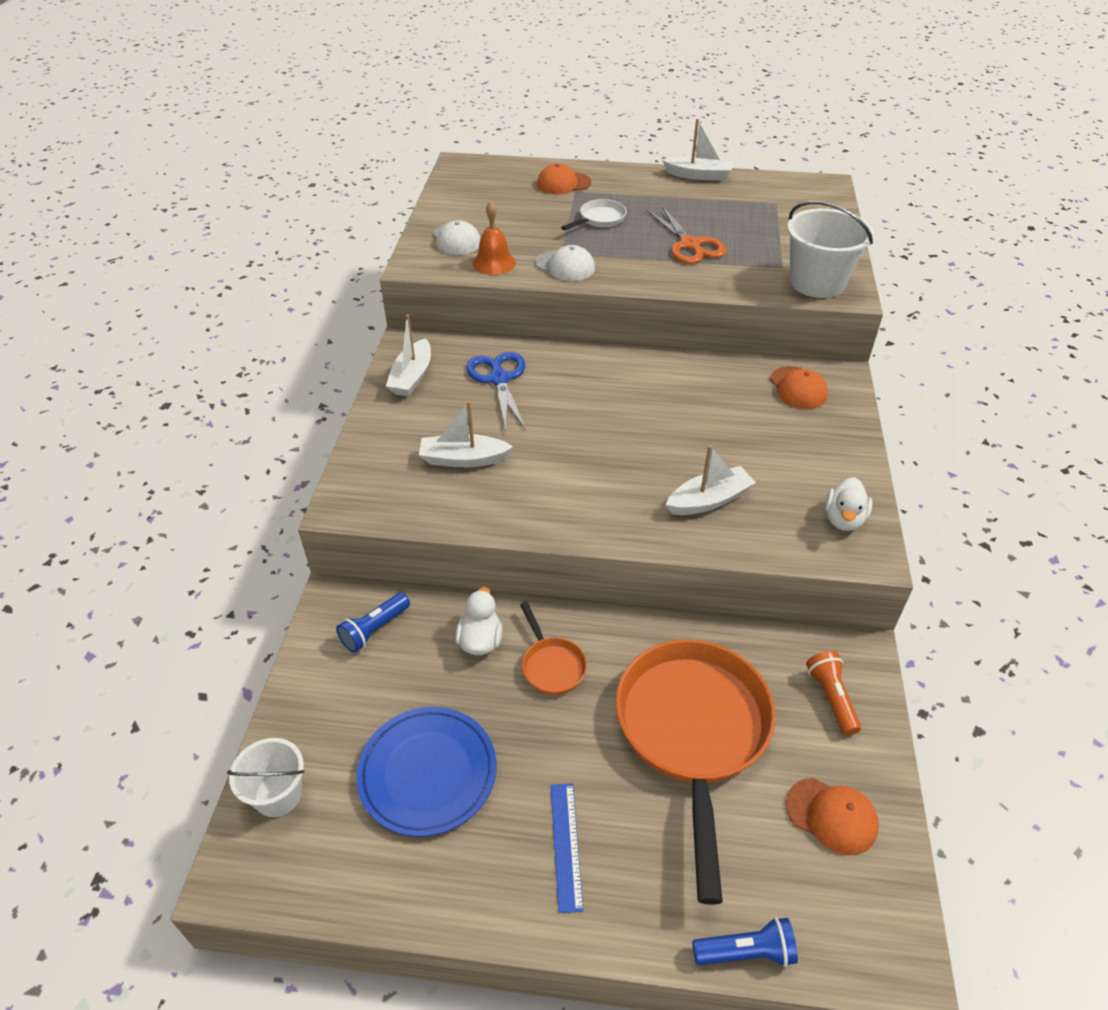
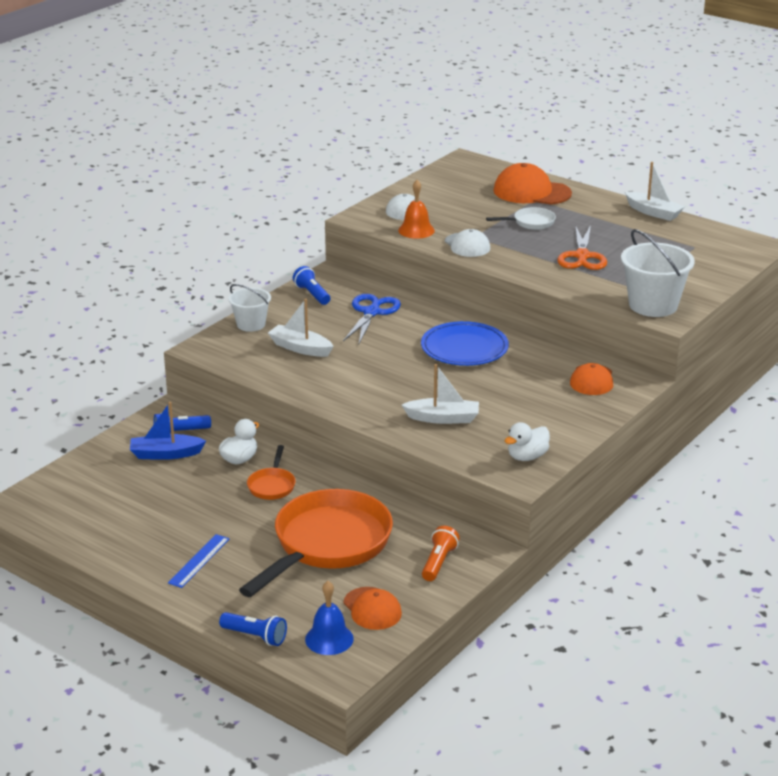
camera: 30 degrees right, 15 degrees down
(278, 794) = (61, 484): white bucket -> white bucket (251, 324)
(382, 674) = (165, 454): none -> blue boat
(412, 377) = (312, 294): white boat -> blue flashlight
(428, 773) = (151, 504): blue plate -> blue plate (464, 348)
(563, 183) = (531, 192): orange cap -> orange cap, size x1.58
(832, 901) = (329, 639): none -> blue bell

